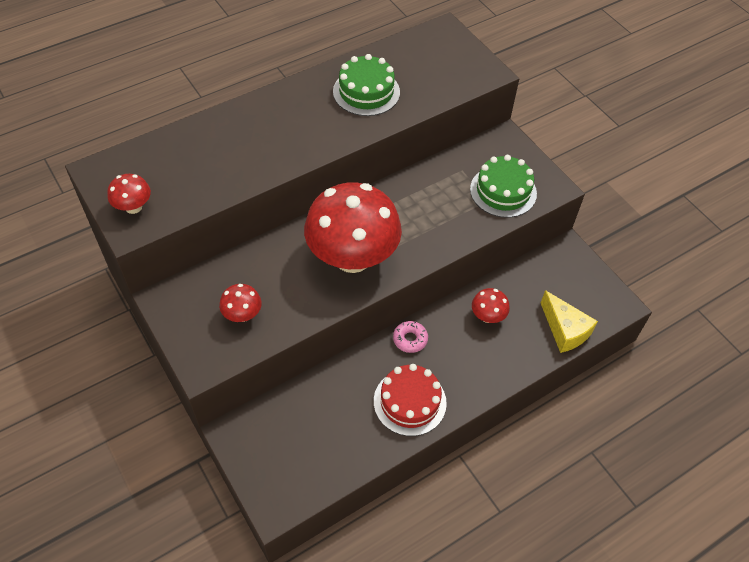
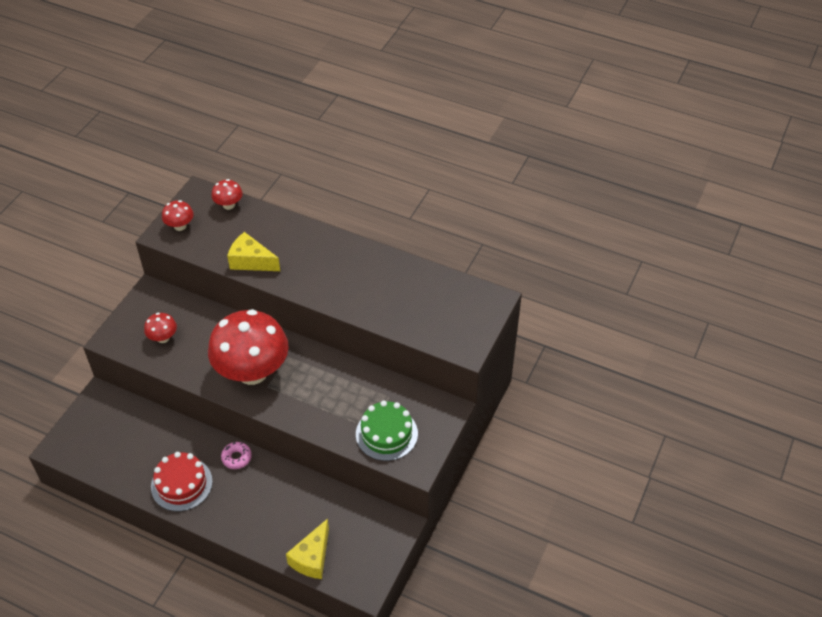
camera: 60 degrees right, 5 degrees down
(244, 170) = (251, 261): none -> yellow cheese
(366, 92) = (381, 286): green cake -> none
(487, 316) = (291, 498): red mushroom -> red mushroom (228, 205)

